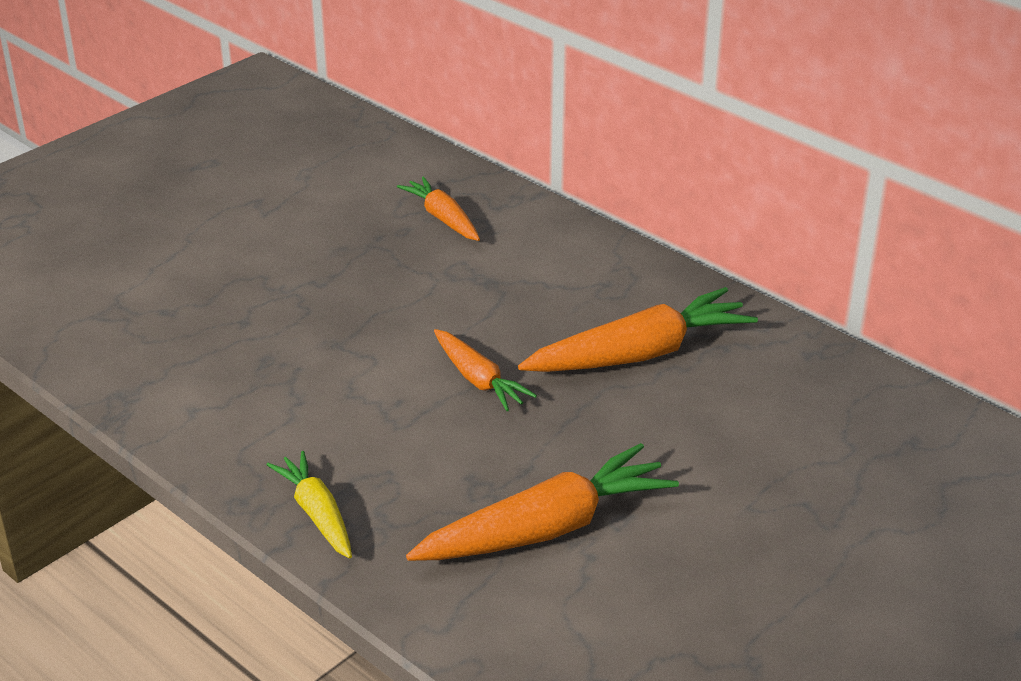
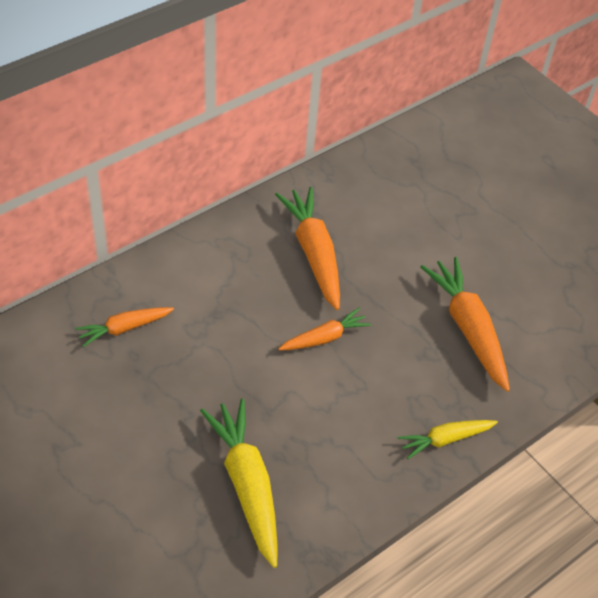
camera: 85 degrees left, 15 degrees up
(218, 339) = (247, 485): none -> yellow carrot

